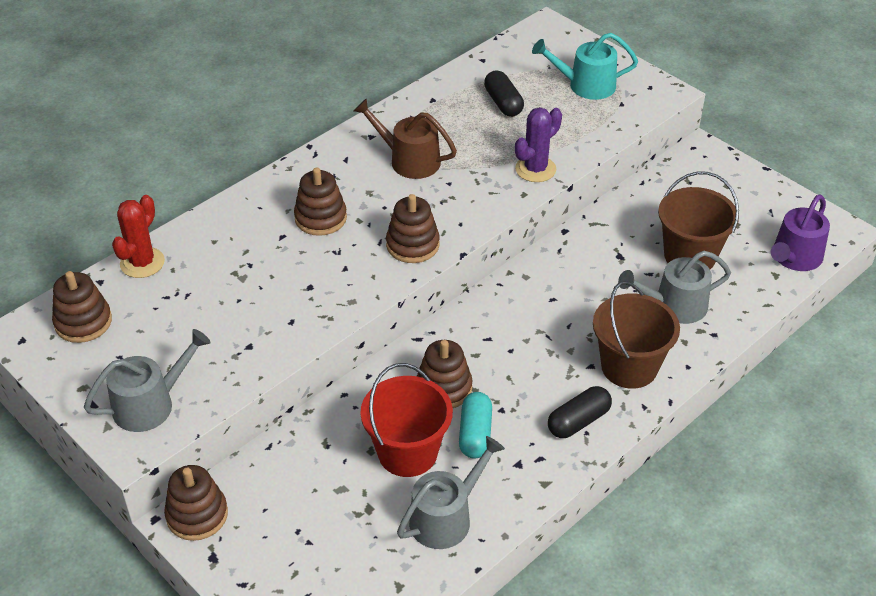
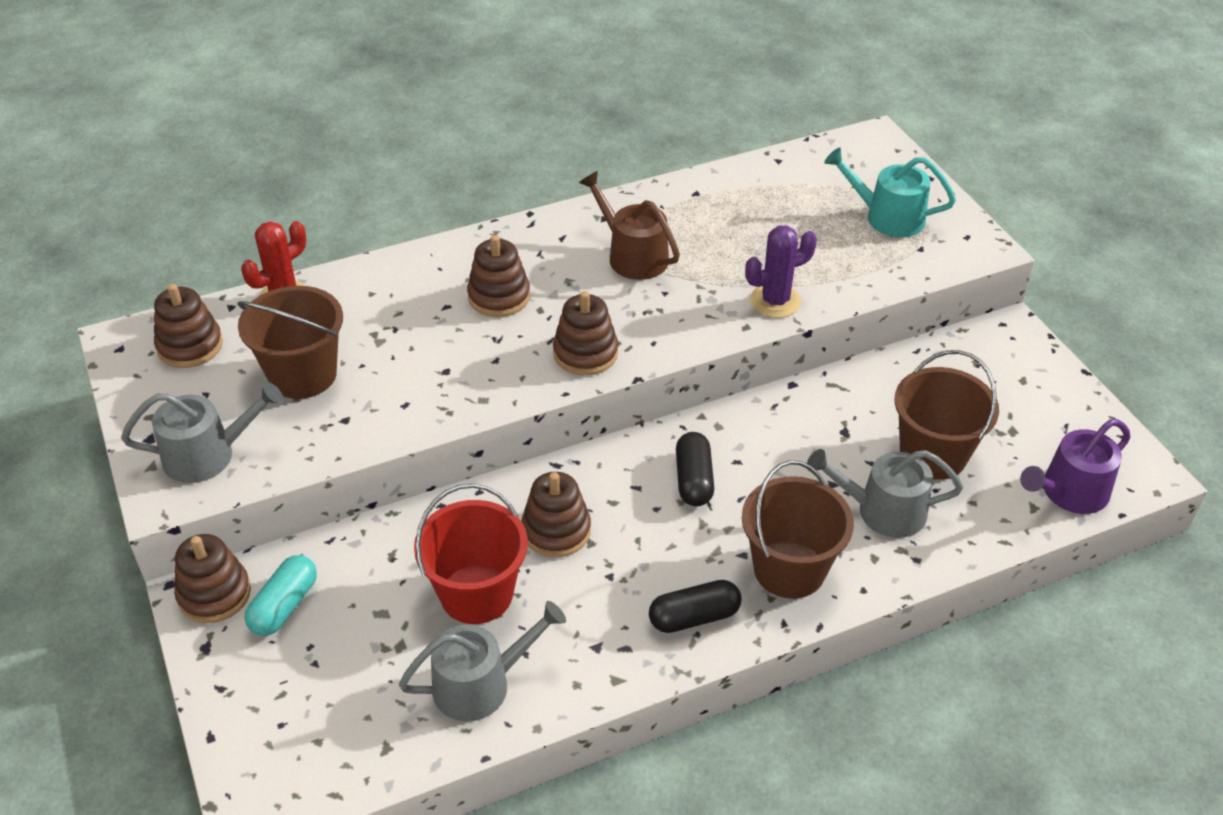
camera: 20 degrees right, 0 degrees up
(194, 320) = (303, 375): none -> brown bucket
(475, 434) = (564, 595): turquoise capsule -> turquoise capsule (284, 606)
(503, 103) = (776, 215): black capsule -> black capsule (693, 480)

